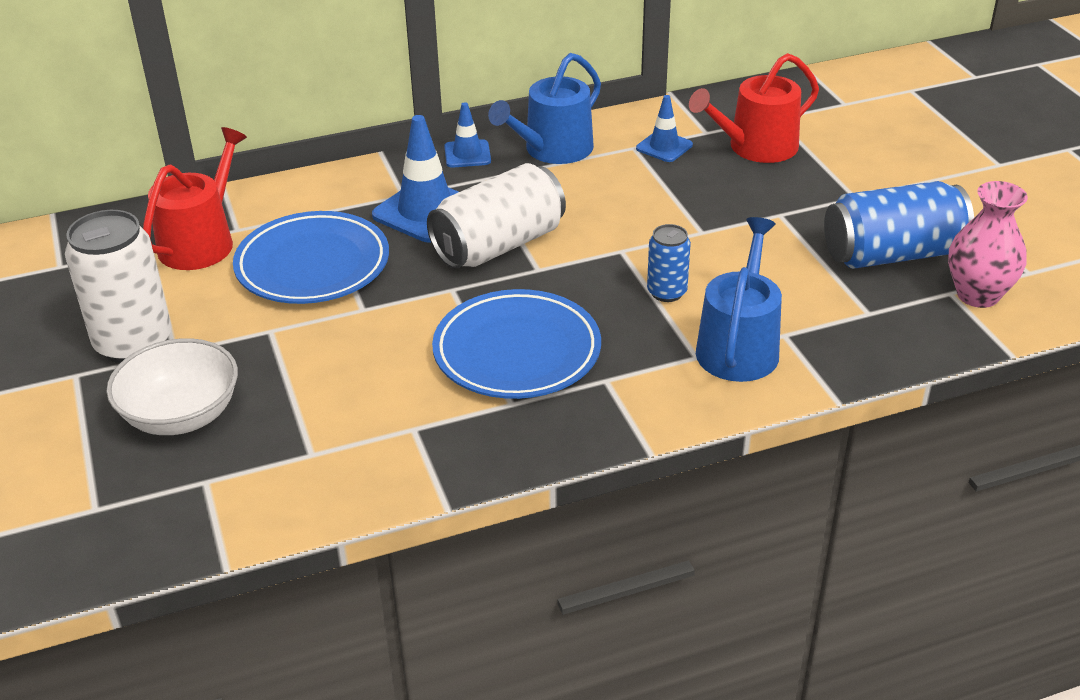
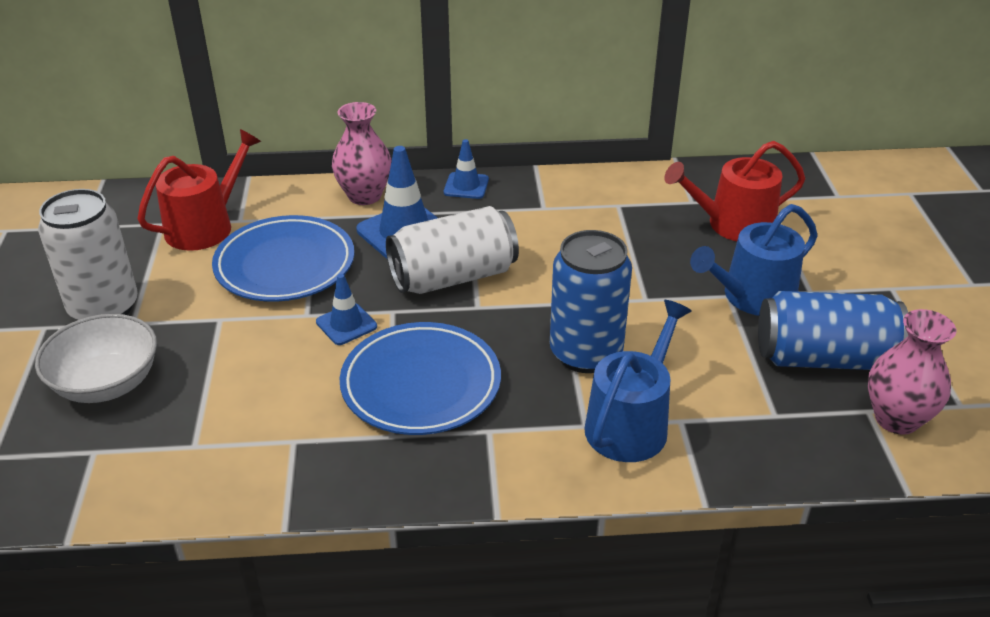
camera: 15 degrees right, 0 degrees up
(363, 182) = (364, 196): none -> pink vase
(552, 150) = (543, 195): blue watering can -> blue watering can (752, 297)
(664, 147) = (646, 209): blue traffic cone -> blue traffic cone (346, 324)
(667, 292) = (585, 353): blue can -> blue can, size x1.88

